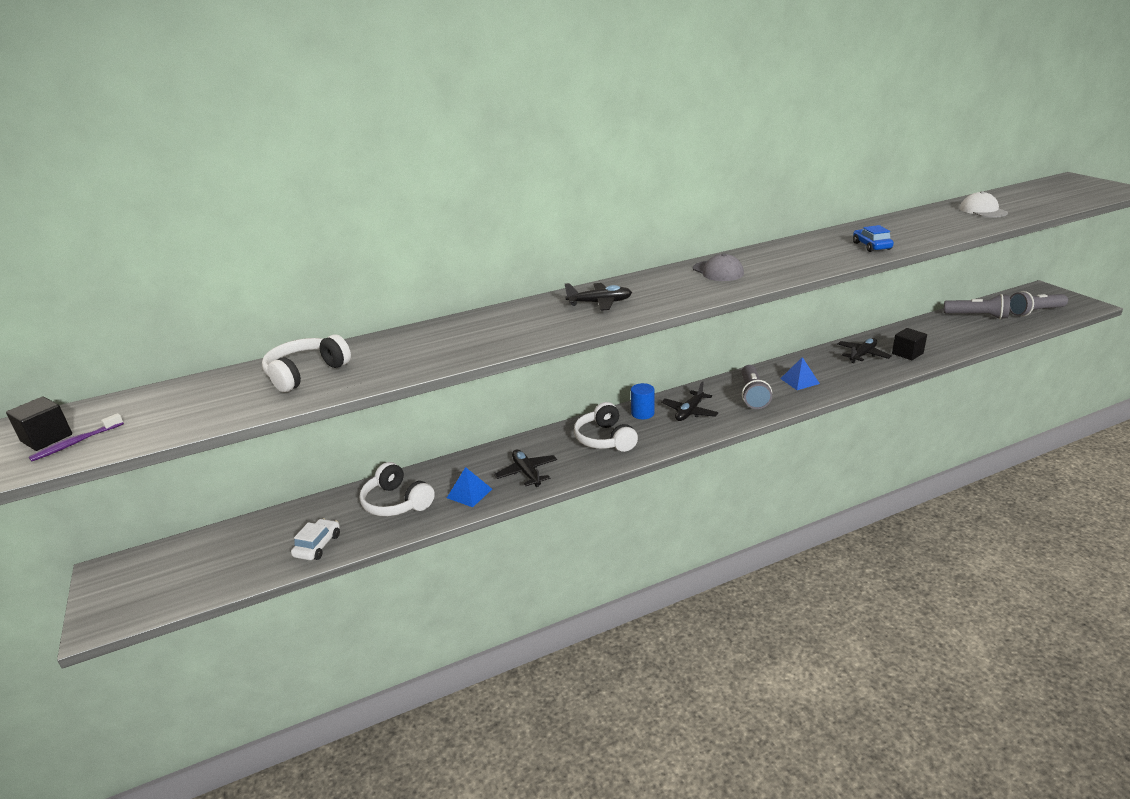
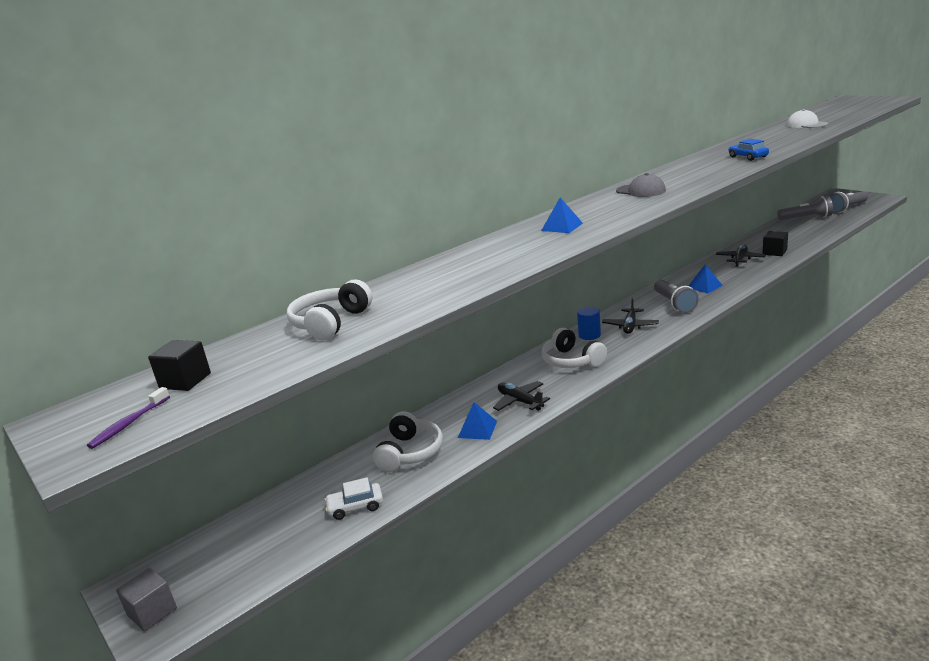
camera: 15 degrees left, 5 degrees down
(47, 438) = (87, 427): black cube -> black cube (185, 381)
(110, 600) = (152, 612): none -> grey cube
(318, 545) = (355, 507): white car -> white car turned 105 degrees counterclockwise
(396, 502) = (410, 452): white headphones -> white headphones turned 105 degrees counterclockwise
(600, 303) = (562, 227): black plane -> blue pyramid

